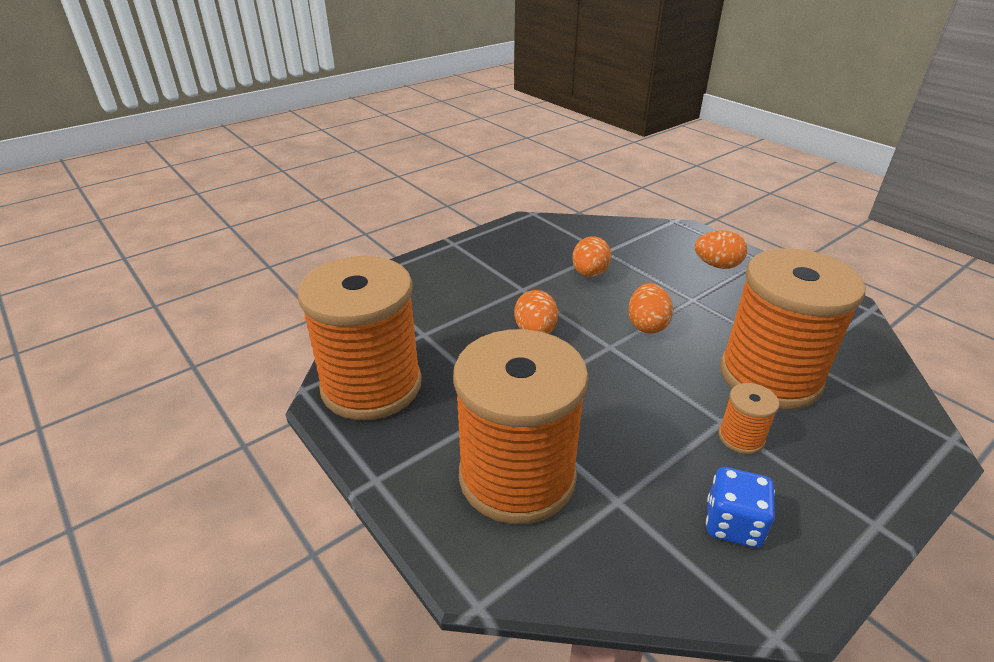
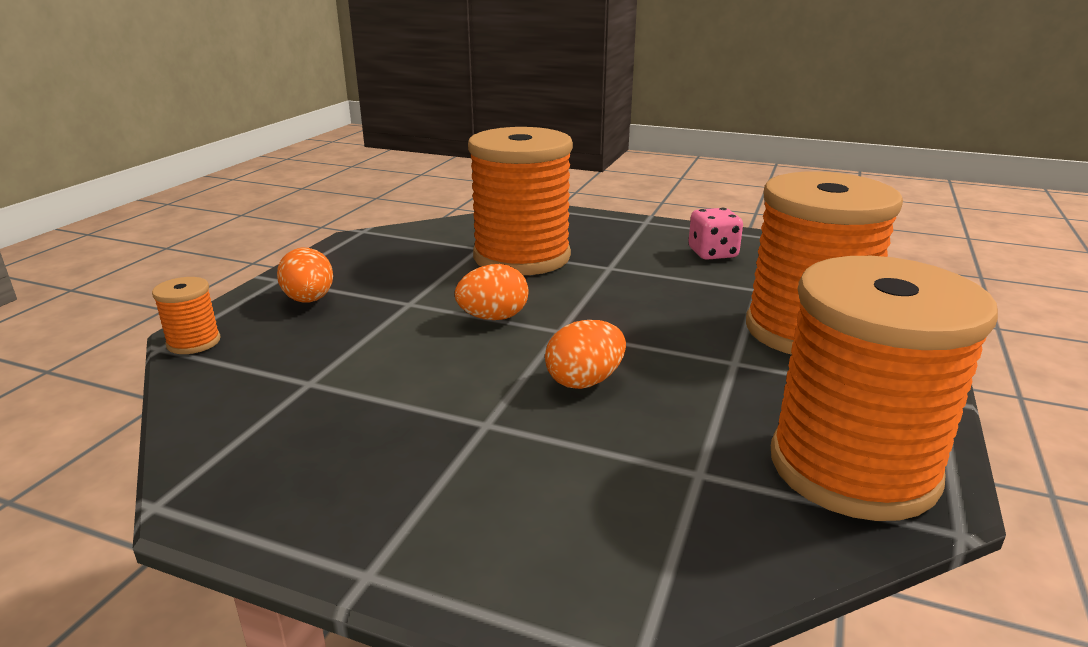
camera: 120 degrees left, 10 degrees down
(589, 274) = (394, 378): orange egg -> none
(733, 524) = (712, 253): blue dice -> pink dice
(741, 438) = (620, 259): orange spool -> orange spool (194, 342)

